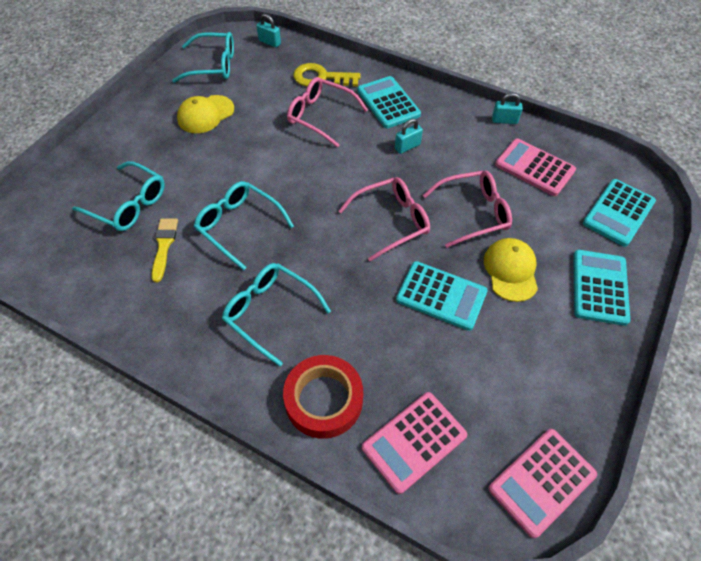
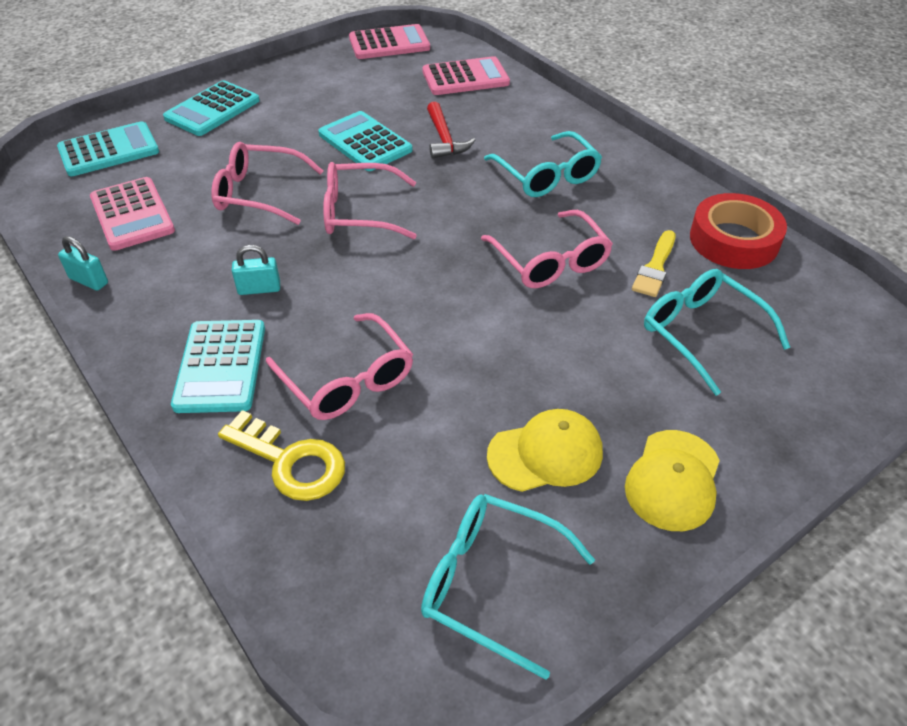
camera: 155 degrees left, 10 degrees down
(238, 225) = (551, 262): turquoise glasses -> pink glasses
(270, 42) = (332, 611): turquoise padlock -> none
(324, 400) = (525, 112): red tape -> red tape (734, 240)
(378, 326) = (444, 139): none -> red hammer
(511, 270) = (278, 140): yellow cap -> yellow cap (673, 480)

